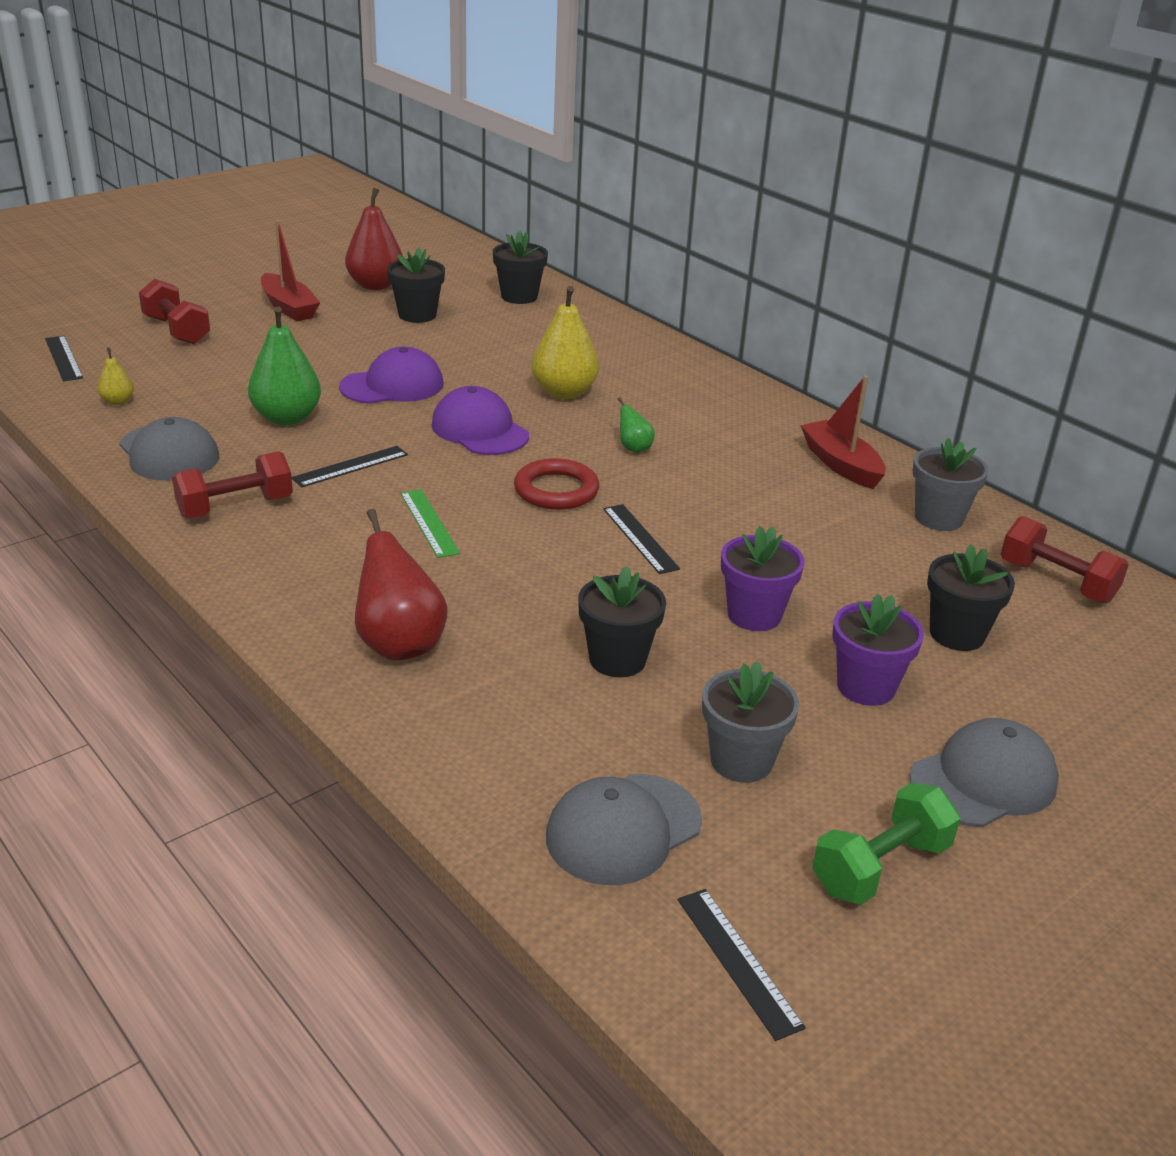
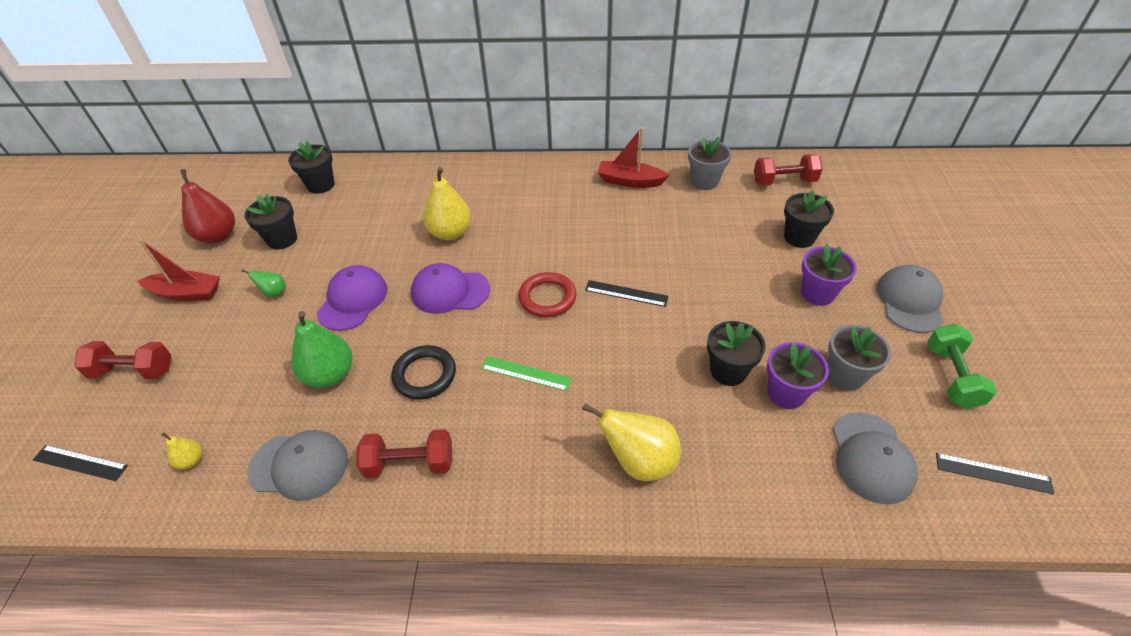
camera: 45 degrees left, 15 degrees up
(235, 507) = (410, 463): red dumbbell -> red dumbbell turned 75 degrees clockwise
(350, 466) = (424, 375): black ruler -> black ring
(399, 644) = (639, 461): red pear -> yellow pear
(634, 448) = (538, 242): green pear -> green pear (274, 292)
(754, 615) = (730, 294): purple flower pot -> purple flower pot (786, 393)

